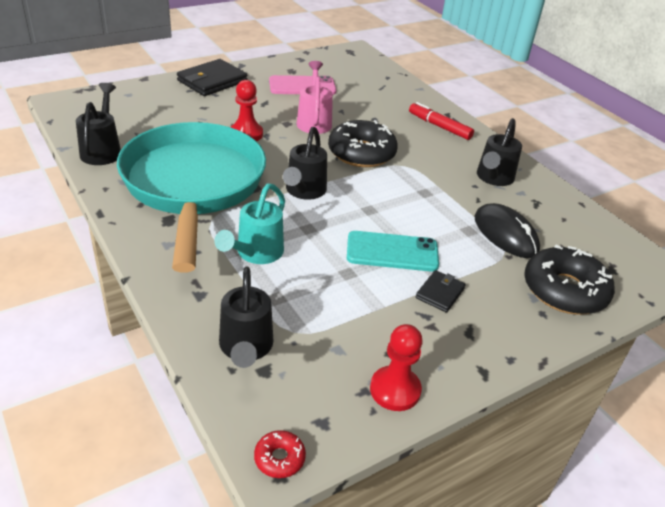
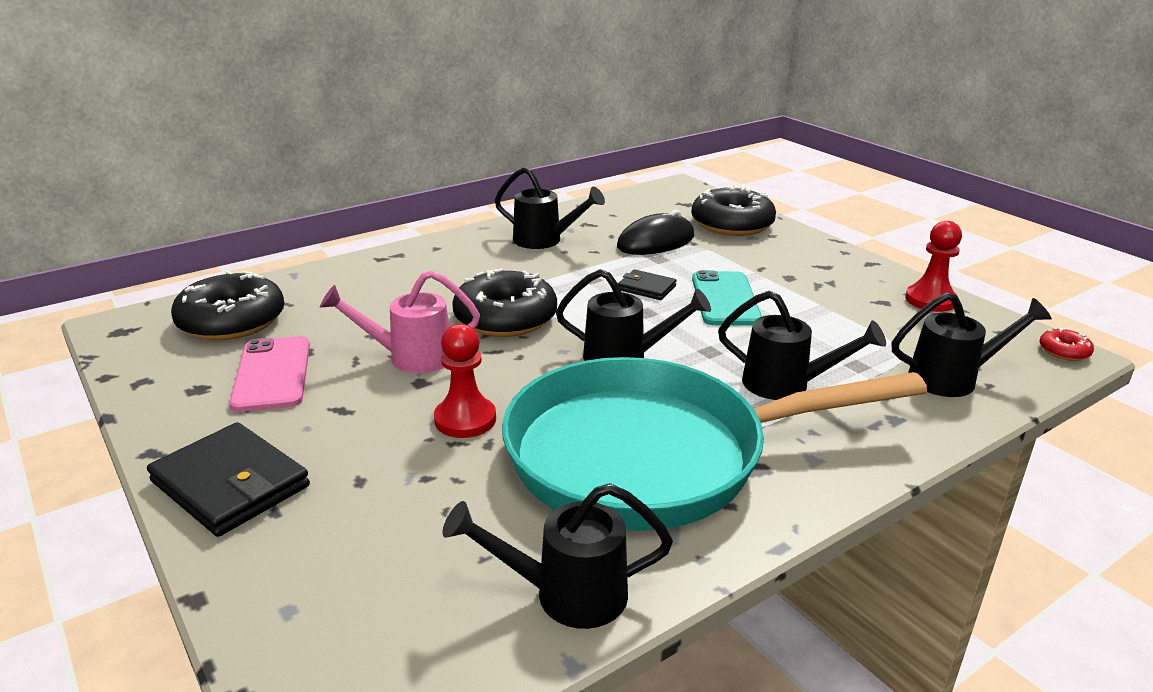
camera: 90 degrees left, 10 degrees down
(256, 253) = (786, 385): turquoise watering can -> black watering can
(359, 75) = (232, 321): none -> black donut
(439, 126) = (418, 265): red marker -> none
(440, 293) = (778, 277): black wallet -> black wallet (646, 288)

